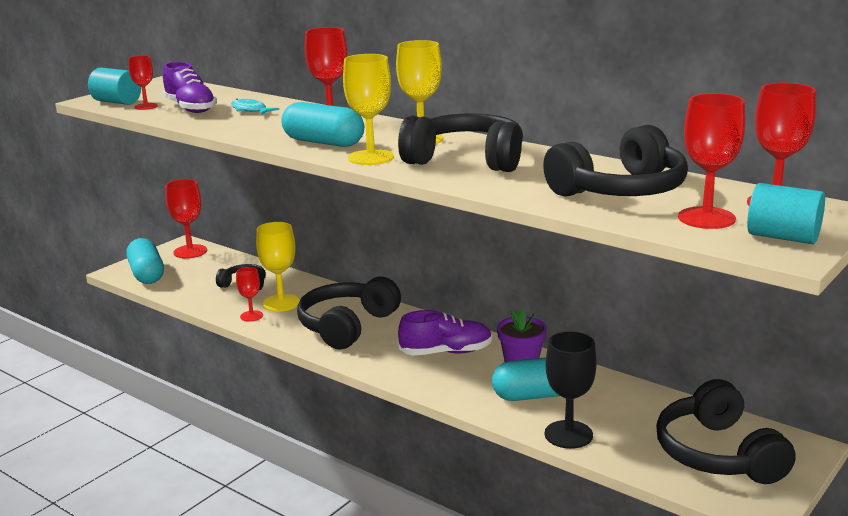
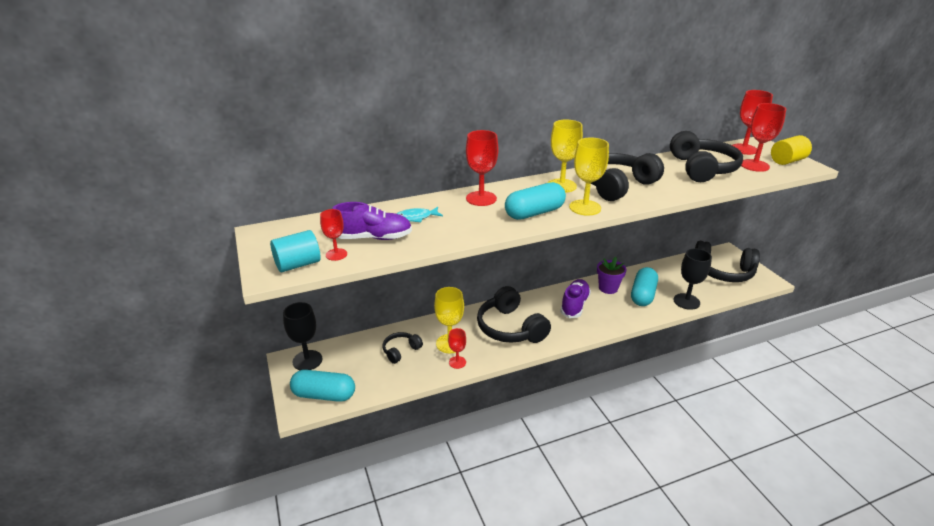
camera: 60 degrees left, 10 degrees up
(190, 251) = (307, 360): red goblet -> black goblet
(783, 237) = (787, 161): turquoise cylinder -> yellow cylinder

